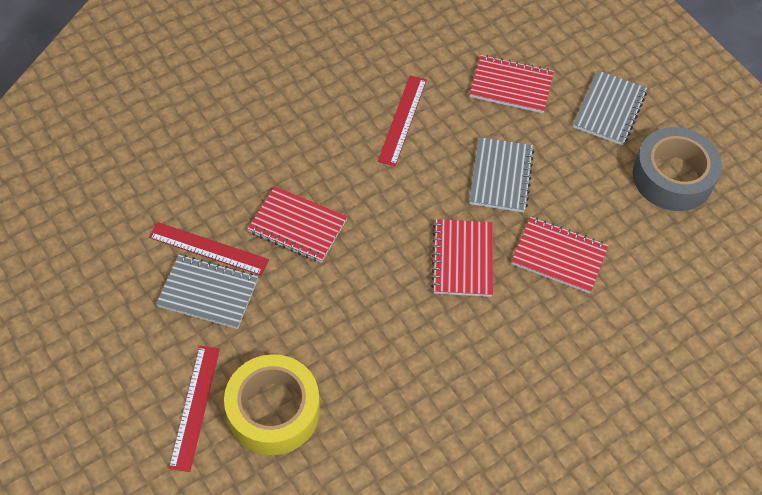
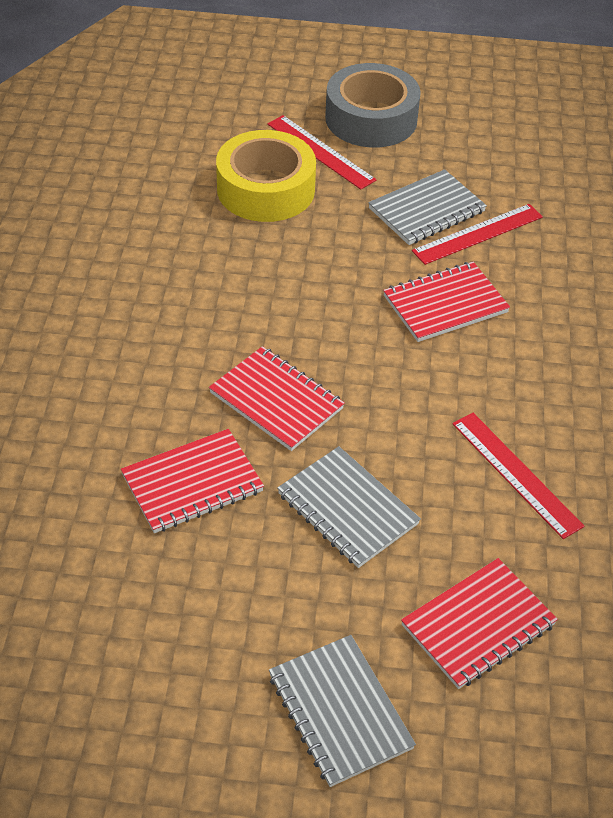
camera: 130 degrees right, 10 degrees down
(672, 177) = (169, 692): grey tape -> grey tape (371, 118)

